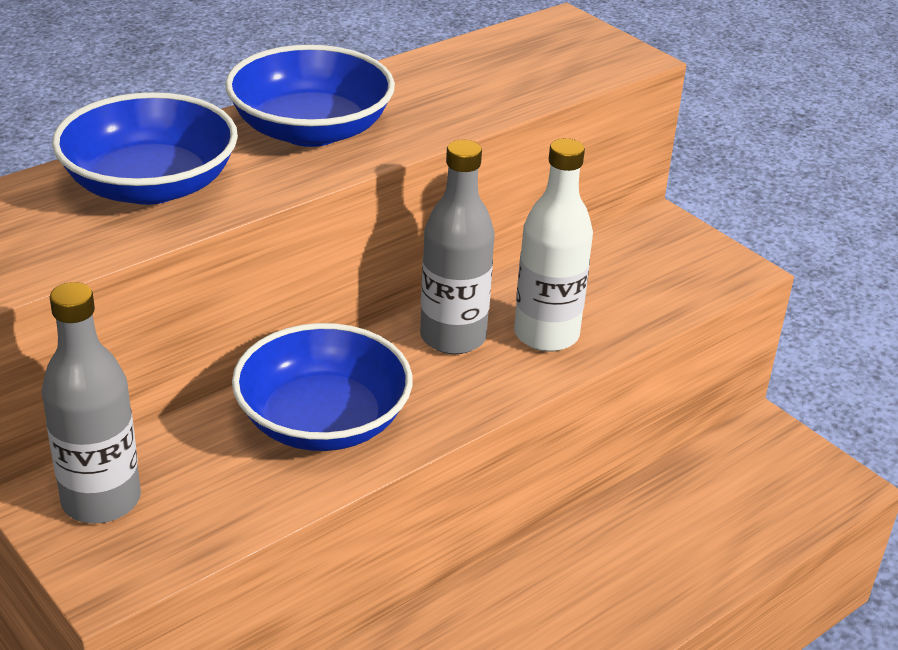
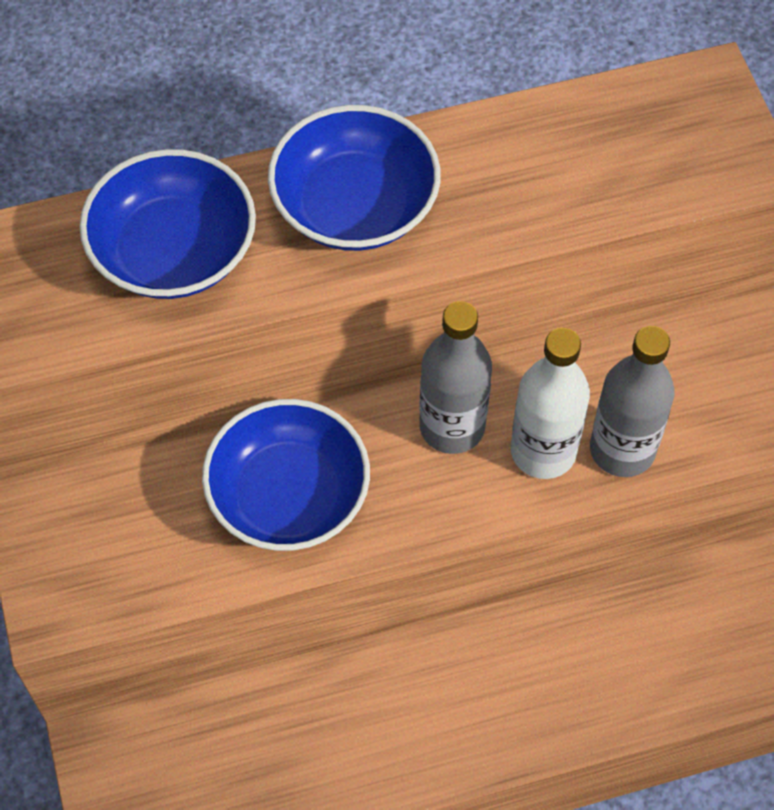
camera: 25 degrees right, 25 degrees up
(101, 500) = (73, 525): grey bottle -> grey bottle (622, 449)

